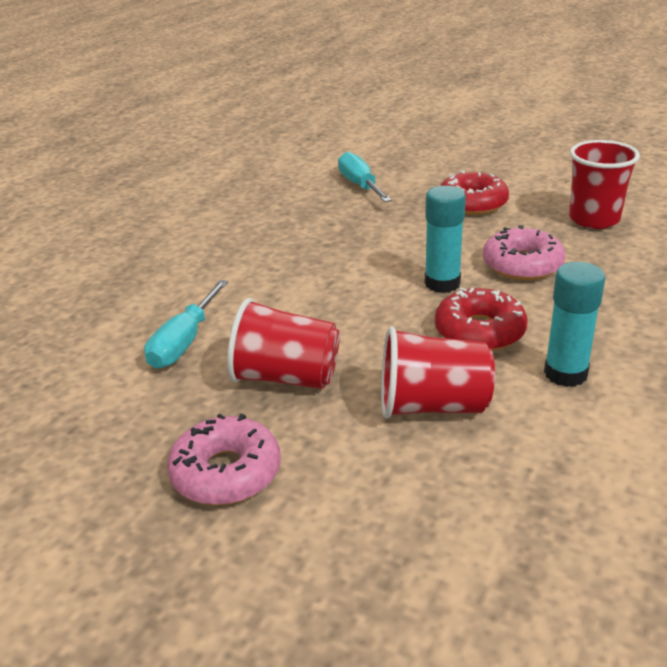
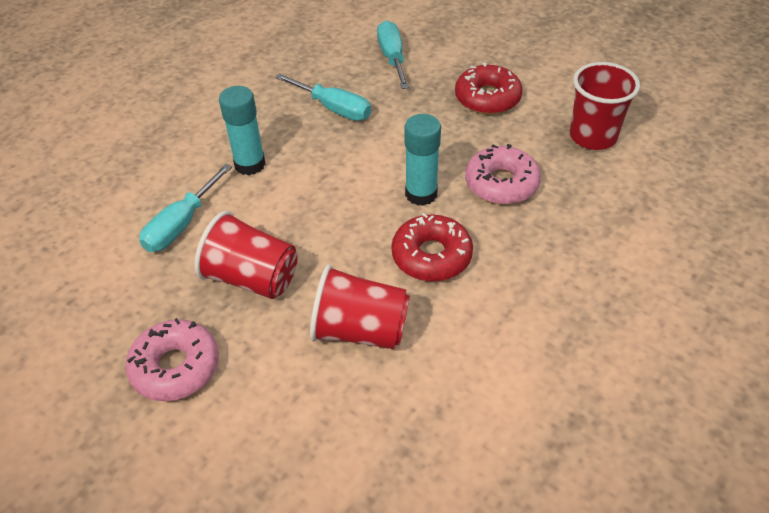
camera: 10 degrees right, 15 degrees up
(316, 229) = (334, 108): none -> turquoise screwdriver
(565, 373) = (485, 316): turquoise glue stick -> turquoise glue stick (250, 164)

